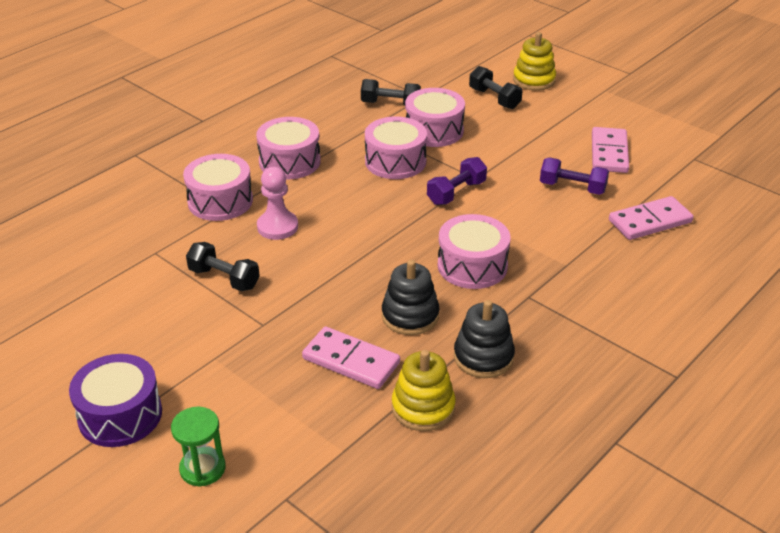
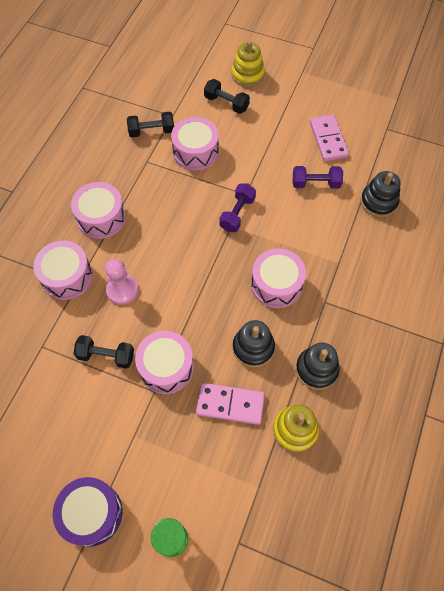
camera: 20 degrees left, 25 degrees up
(395, 161) = (180, 194): pink drum -> pink drum (166, 367)
(650, 221) = (378, 202): pink domino -> black stacking toy

